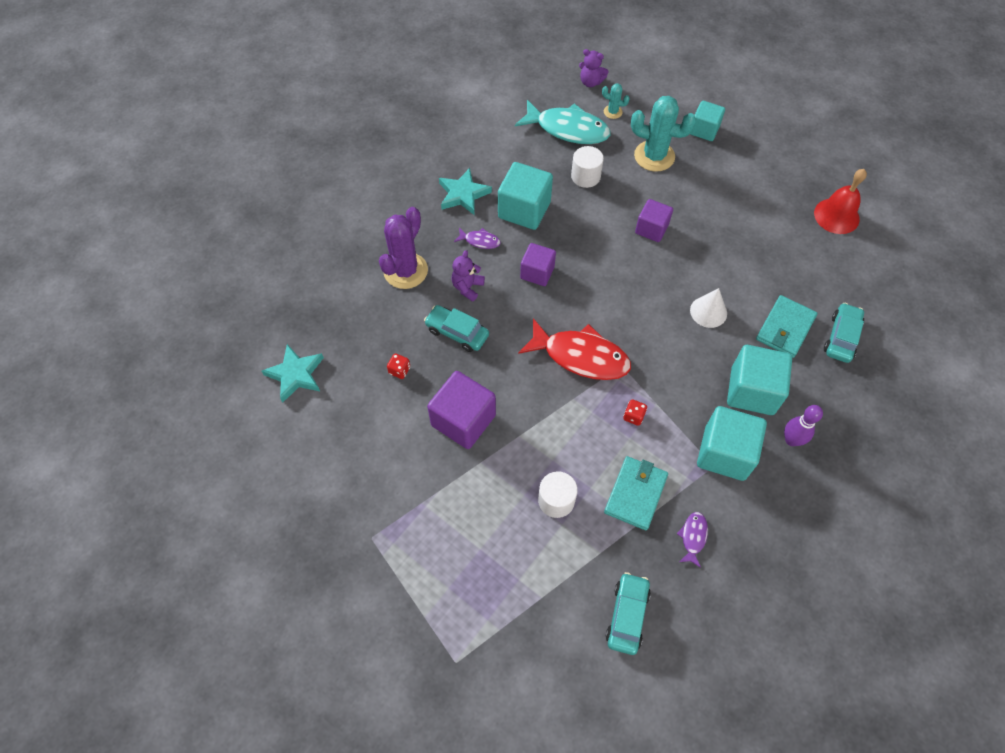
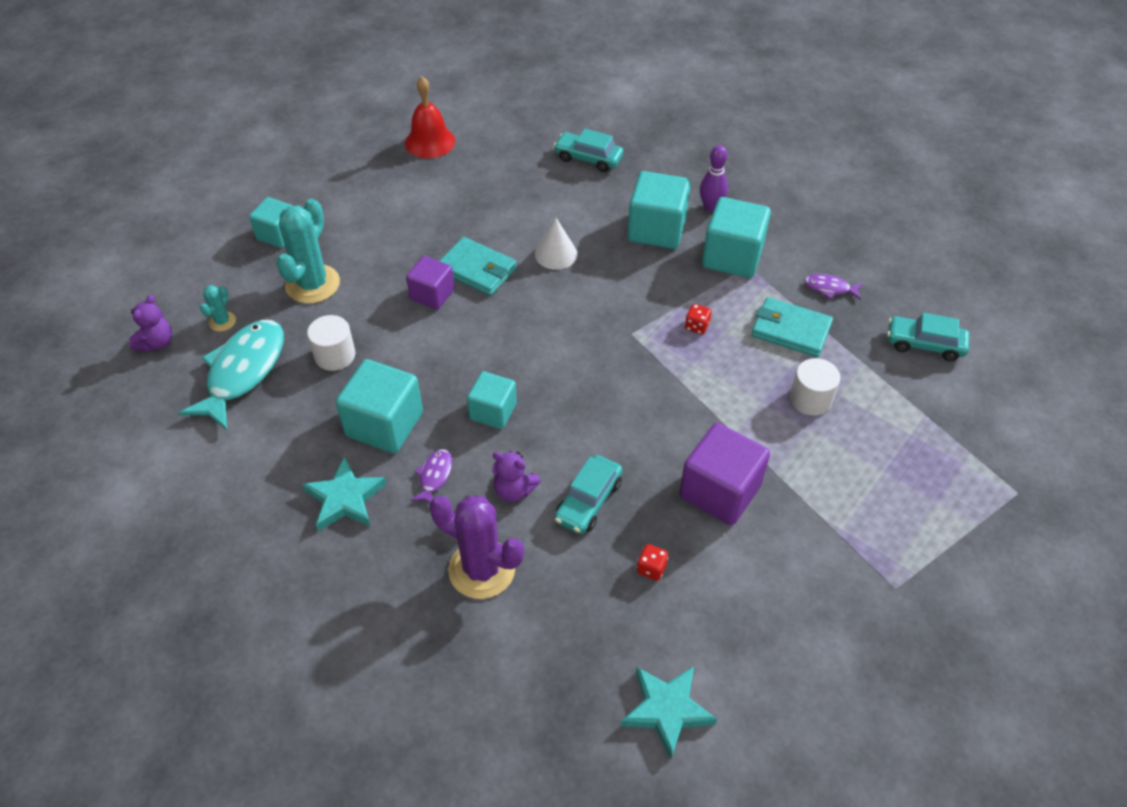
camera: 90 degrees left, 10 degrees down
(537, 272) = (493, 411): purple cube -> turquoise cube
(580, 356) = (620, 371): red fish -> none
(785, 328) = (578, 197): turquoise wallet -> turquoise wallet (477, 269)

